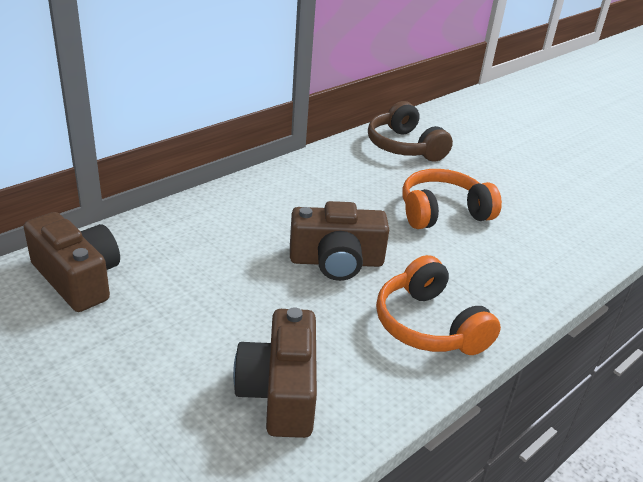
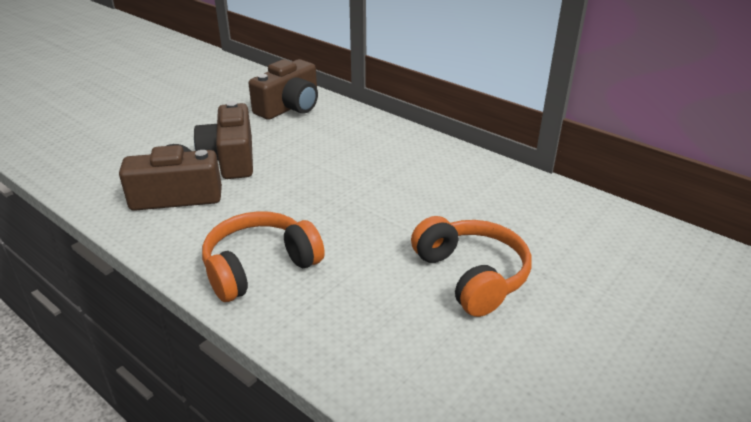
camera: 85 degrees right, 0 degrees up
(336, 261) = (344, 208): brown camera -> brown camera (230, 159)
(404, 147) = (615, 241): brown headphones -> none

